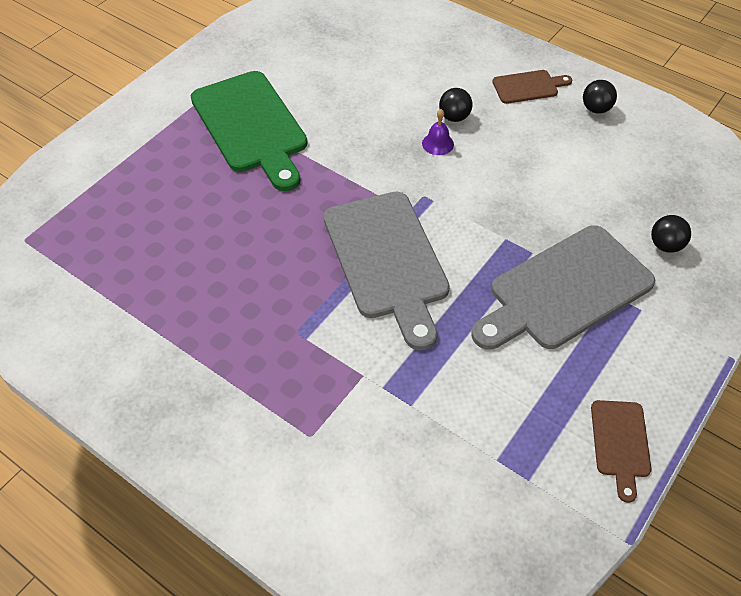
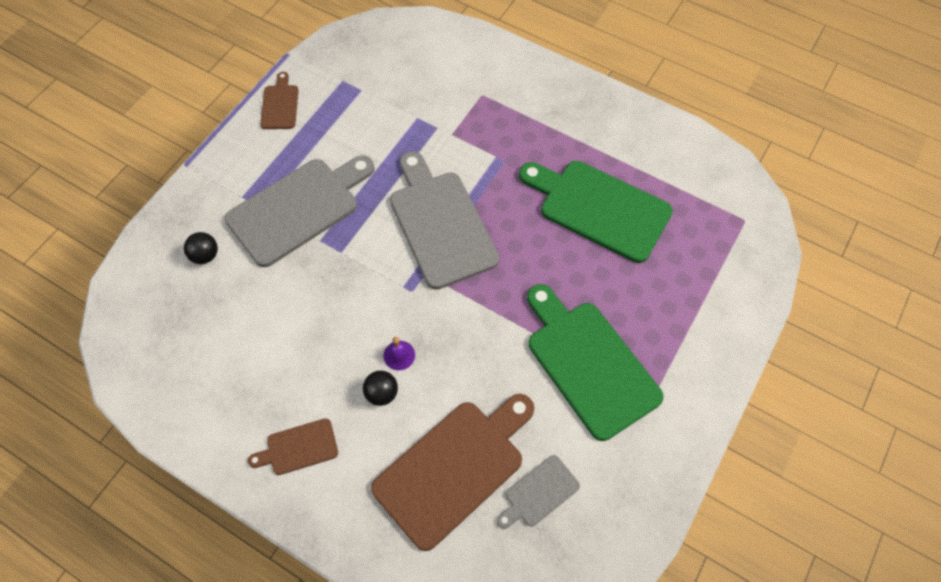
camera: 175 degrees right, 10 degrees up
(191, 265) = (599, 208): none -> green cutting board
(320, 49) = (539, 493): none -> grey cutting board
(390, 67) = (454, 468): none -> brown cutting board
(596, 109) = (230, 418): black ball -> none

